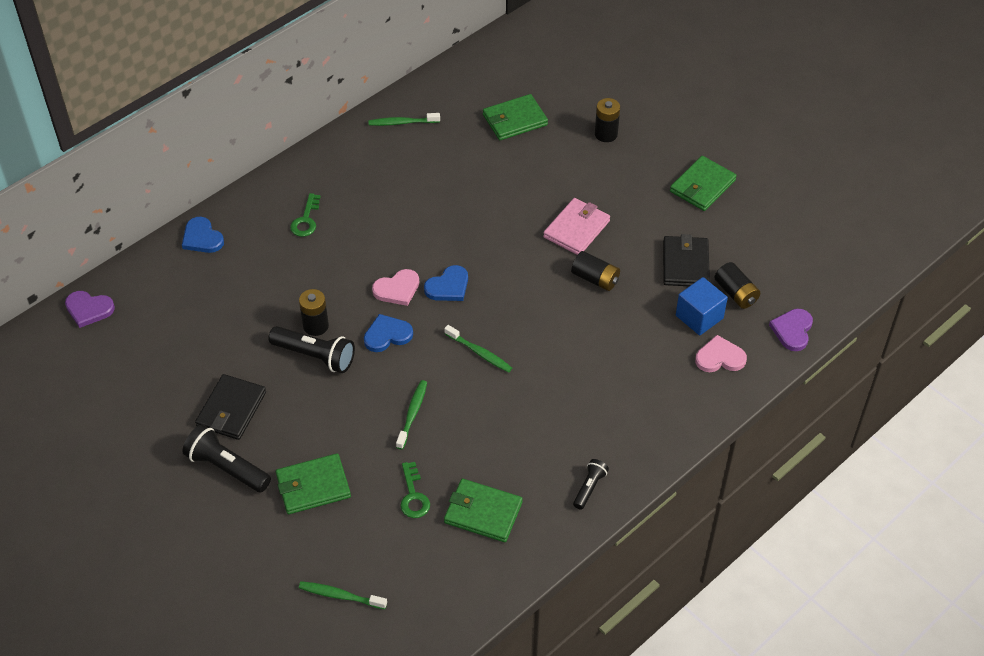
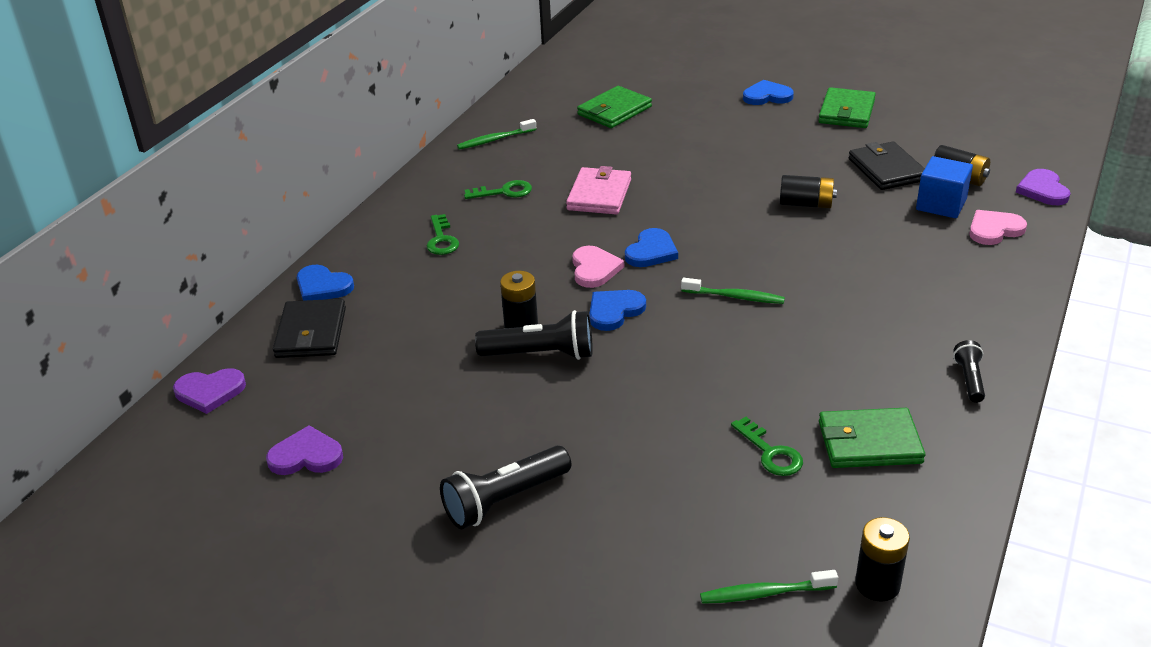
camera: 20 degrees left, 15 degrees down
(125, 386) = (306, 456): none -> purple heart
(227, 468) = (505, 500): black flashlight -> black flashlight turned 45 degrees counterclockwise
(231, 409) = (469, 437): black wallet -> black wallet (311, 333)
(313, 486) = (635, 483): green wallet -> none
(377, 185) = (504, 192): none -> green key
(397, 289) = (594, 269): pink heart -> pink heart turned 45 degrees counterclockwise
(412, 414) = (703, 374): green toothbrush -> none
(576, 229) = (750, 172): pink wallet -> pink wallet (599, 195)
(606, 134) = (716, 99): black battery -> black battery (877, 584)
(650, 144) = (767, 96): none -> blue heart

